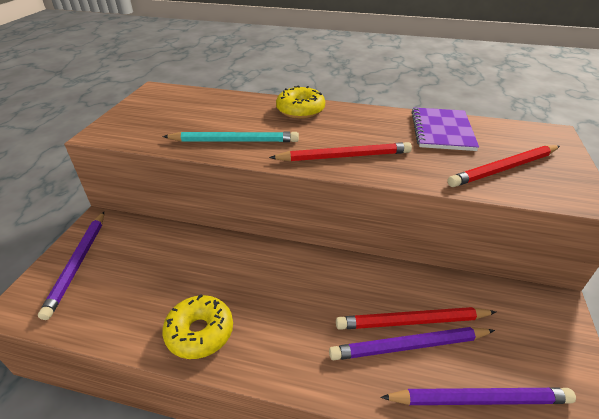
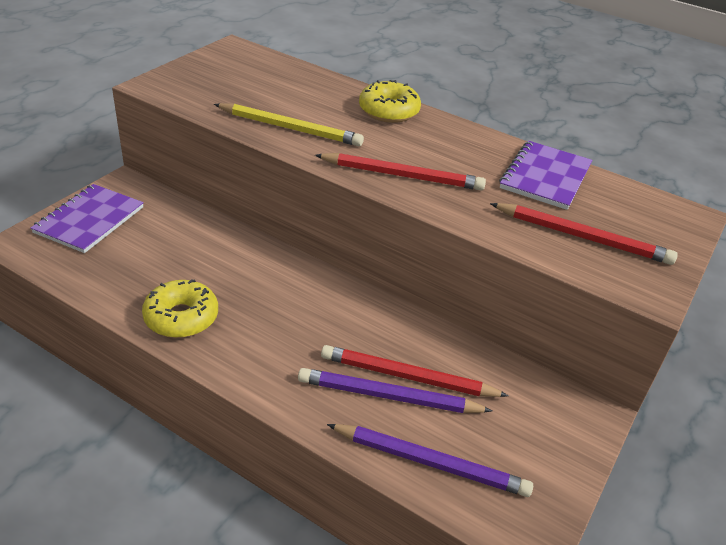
camera: 15 degrees right, 0 degrees up
(78, 263) = (89, 220): purple pencil -> purple notebook
(234, 141) = (290, 128): turquoise pencil -> yellow pencil
(504, 169) = (583, 237): red pencil -> red pencil turned 150 degrees counterclockwise

